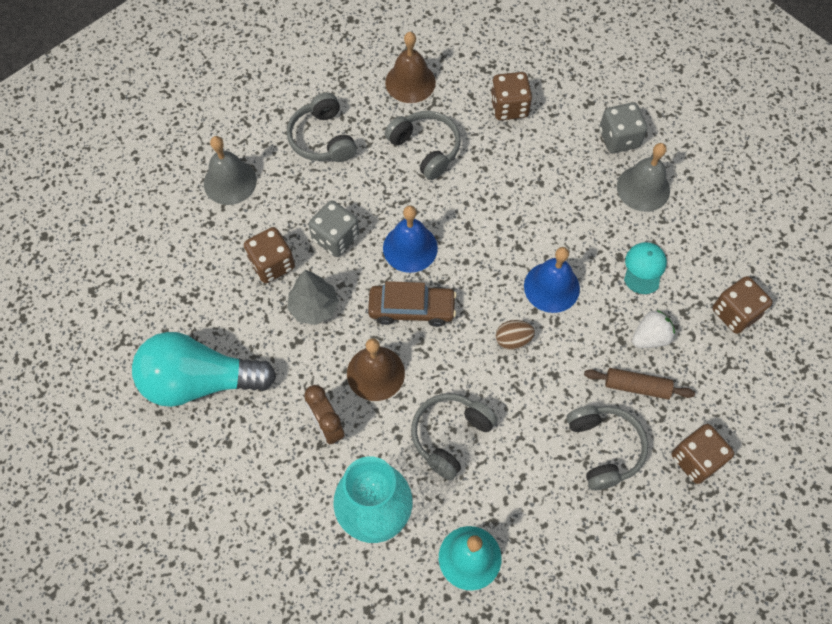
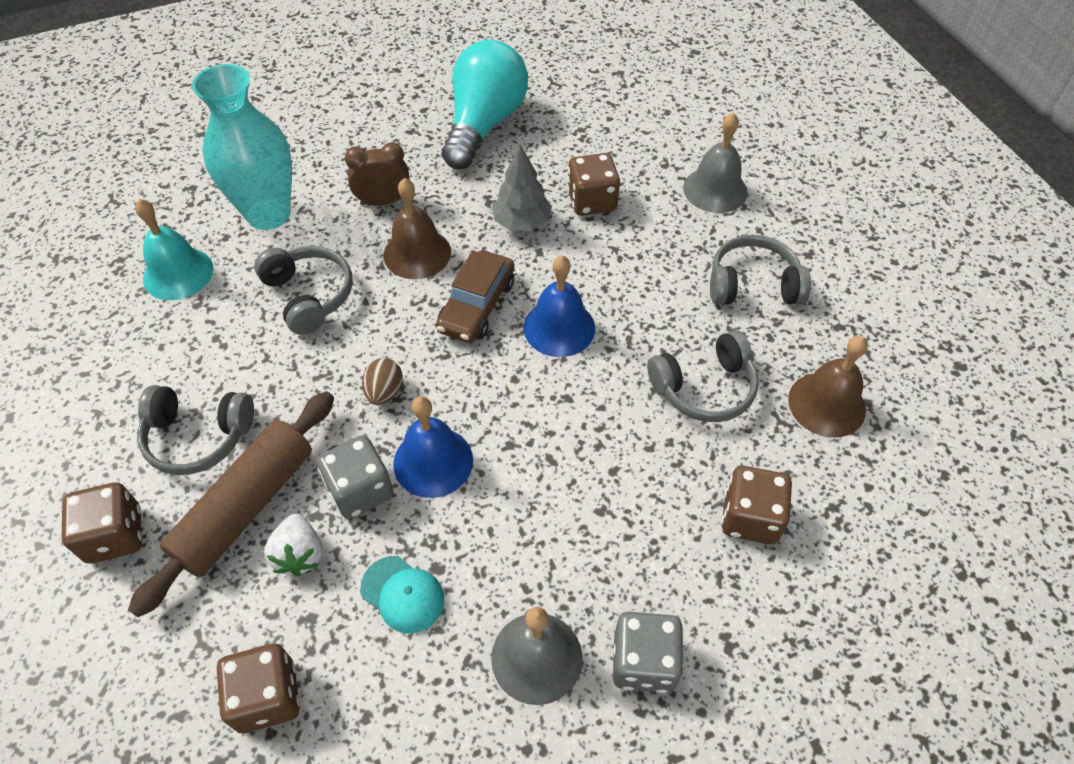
camera: 110 degrees right, 10 degrees down
(335, 238) = (602, 262): grey dice -> grey dice (360, 490)
(637, 387) = (246, 506): brown rolling pin -> brown rolling pin, size x1.80

